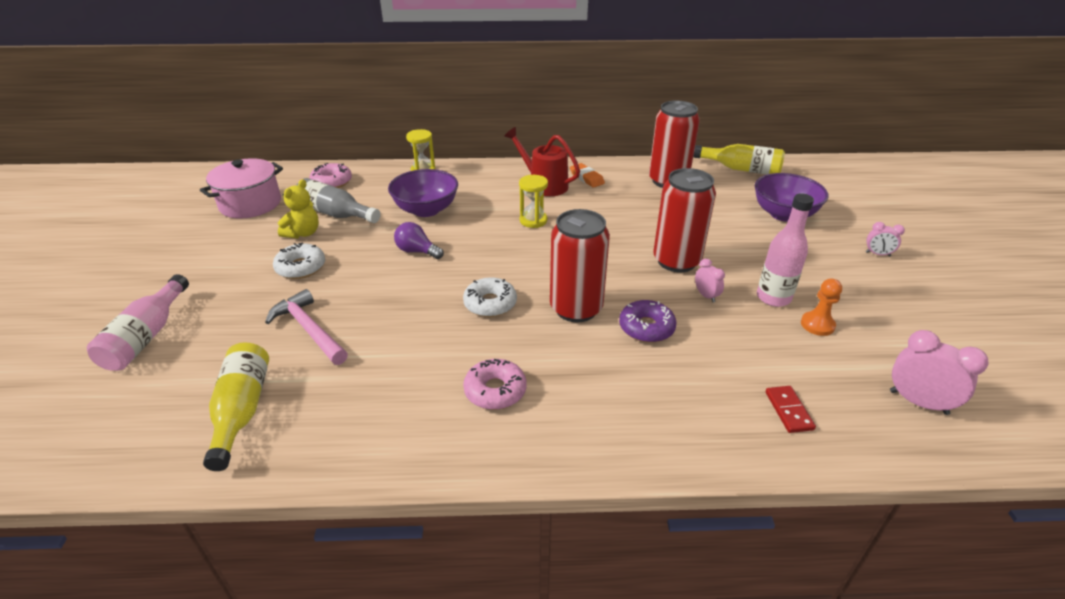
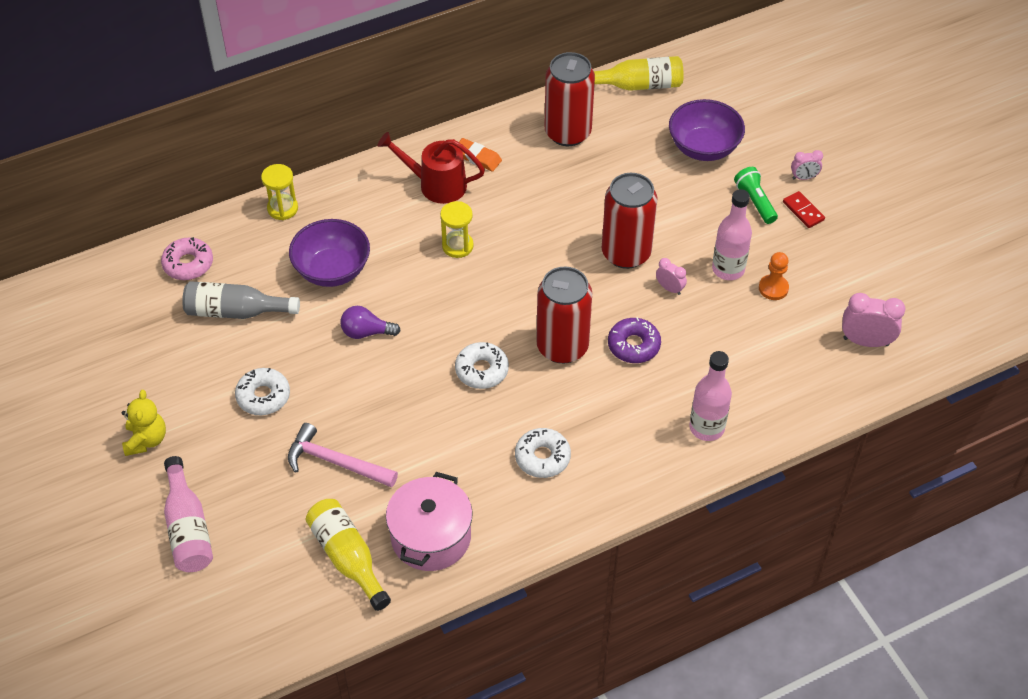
camera: 25 degrees left, 15 degrees up
(250, 204) = (123, 332): pink pot -> pink pot (431, 537)
(303, 233) = (224, 352): yellow teddy bear -> yellow teddy bear (146, 440)
(495, 390) = (542, 457): pink donut -> white donut
(689, 424) = (706, 428): none -> pink bottle
(788, 411) = (775, 387): red domino -> red domino (803, 211)
(820, 258) = (755, 202): none -> green flashlight

